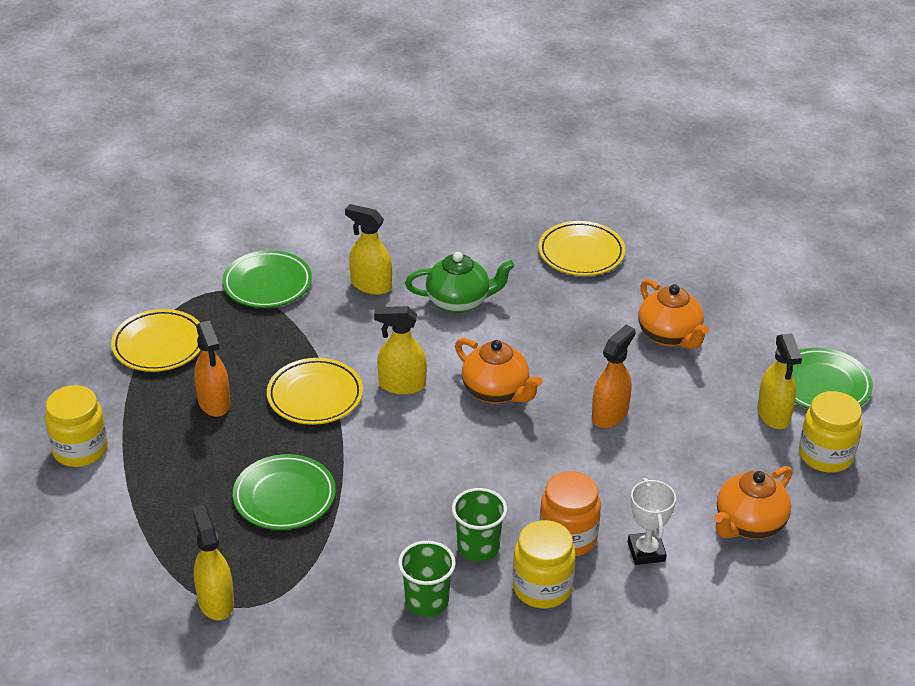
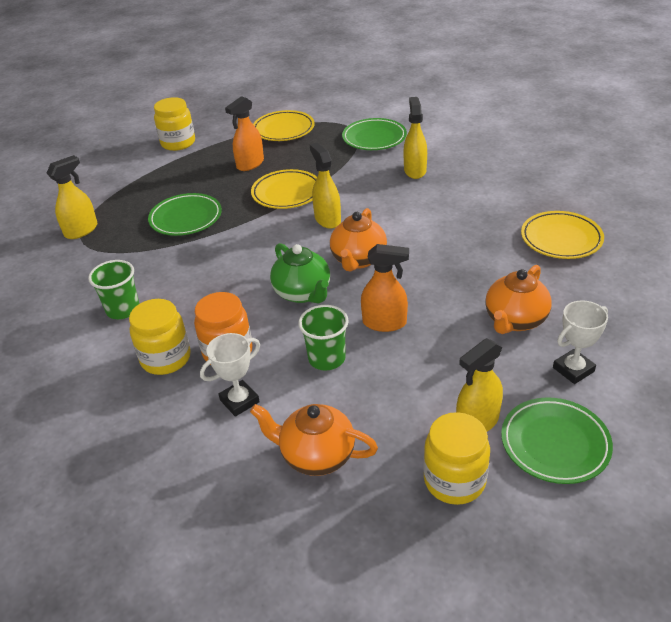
camera: 65 degrees right, 0 degrees up
(459, 301) = (438, 208): green teapot -> green teapot (303, 293)
(478, 547) = (189, 312): green cup -> green cup (327, 358)
(752, 335) = (573, 369): none -> white trophy

